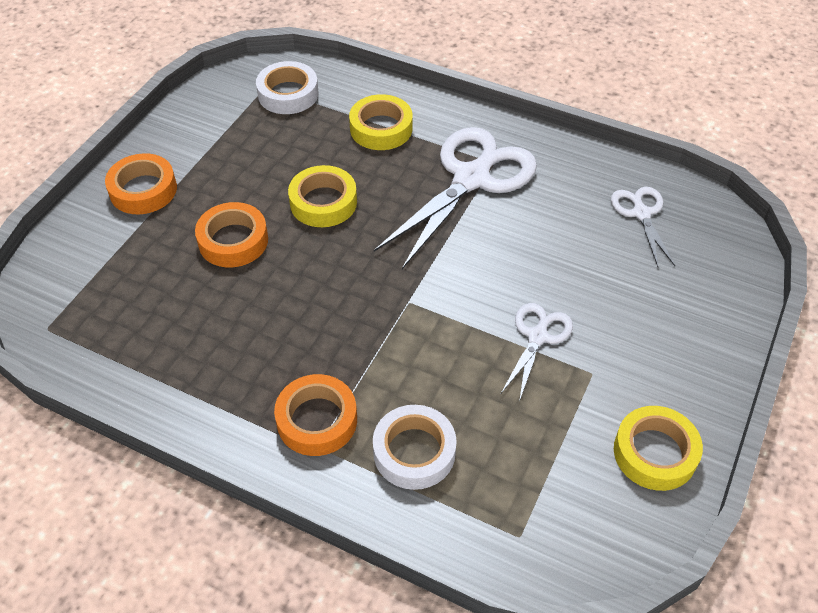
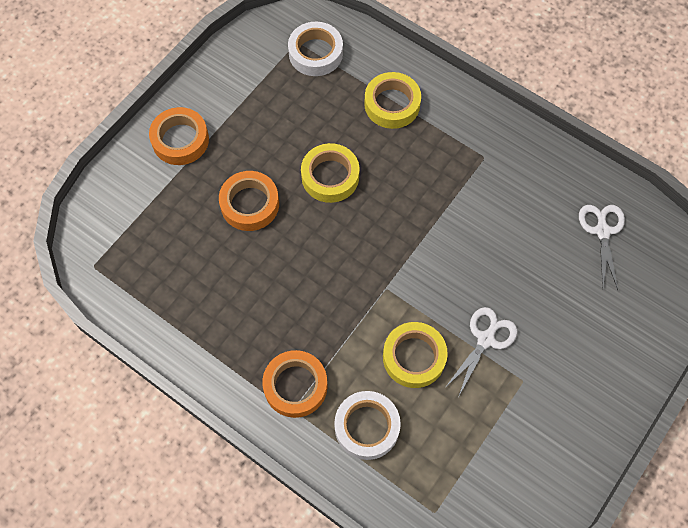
camera: 10 degrees right, 15 degrees up
(472, 178) = (462, 171): white scissors -> none
(655, 453) = (556, 461): yellow tape -> yellow tape (414, 357)

